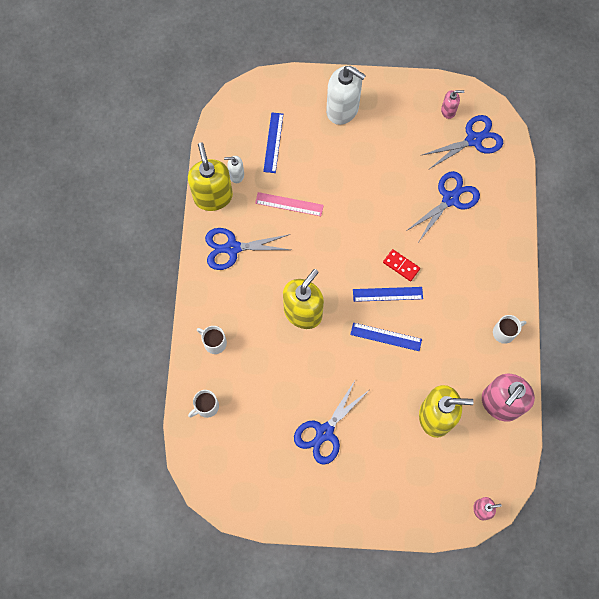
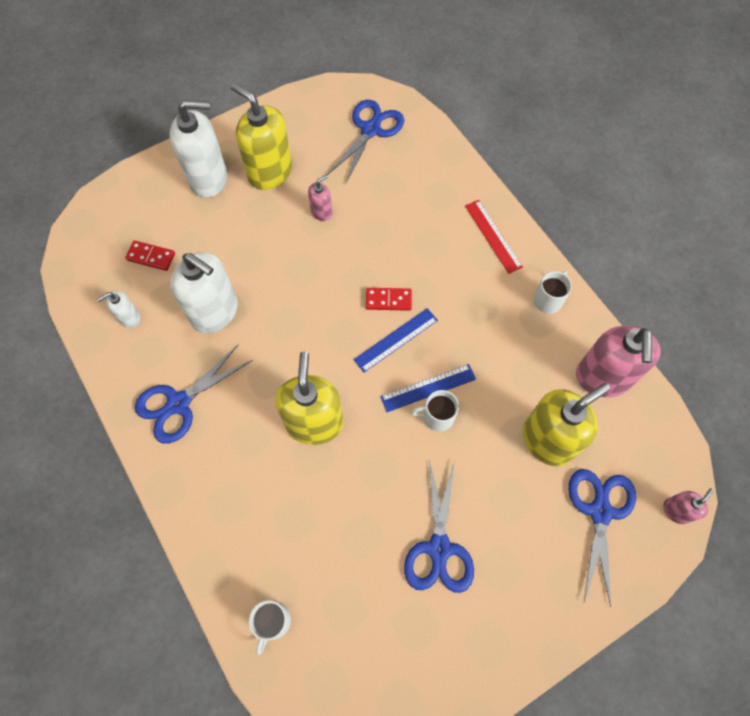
camera: 35 degrees left, 5 degrees down
(213, 196) = (115, 359): yellow soap dispenser -> yellow soap dispenser (270, 172)
(214, 342) = (230, 532): white mug -> white mug (437, 416)
(273, 142) = (151, 257): blue ruler -> red domino
(289, 204) = (215, 312): pink ruler -> white soap dispenser
(448, 111) = (324, 117): pink soap dispenser -> pink soap dispenser (321, 212)
(450, 199) = (390, 200): blue scissors -> blue scissors (600, 511)
(501, 267) = (493, 236): none -> red ruler

